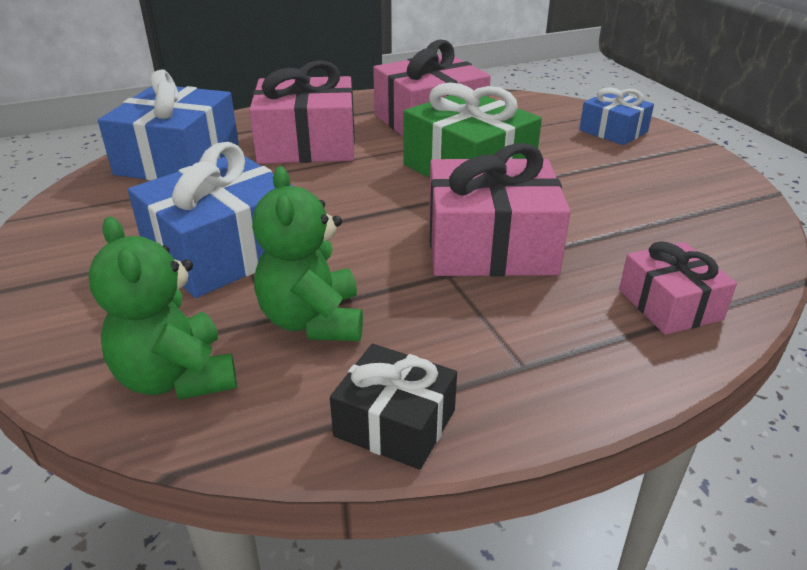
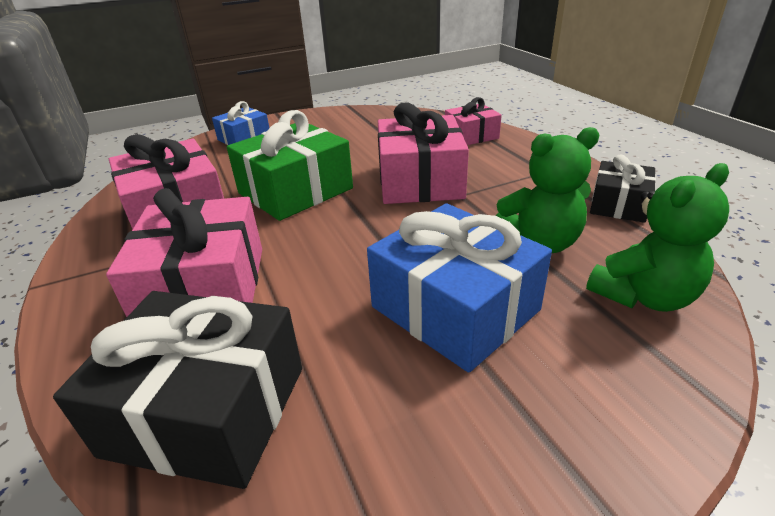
camera: 90 degrees left, 0 degrees up
(178, 159) = (207, 410): blue gift -> black gift

